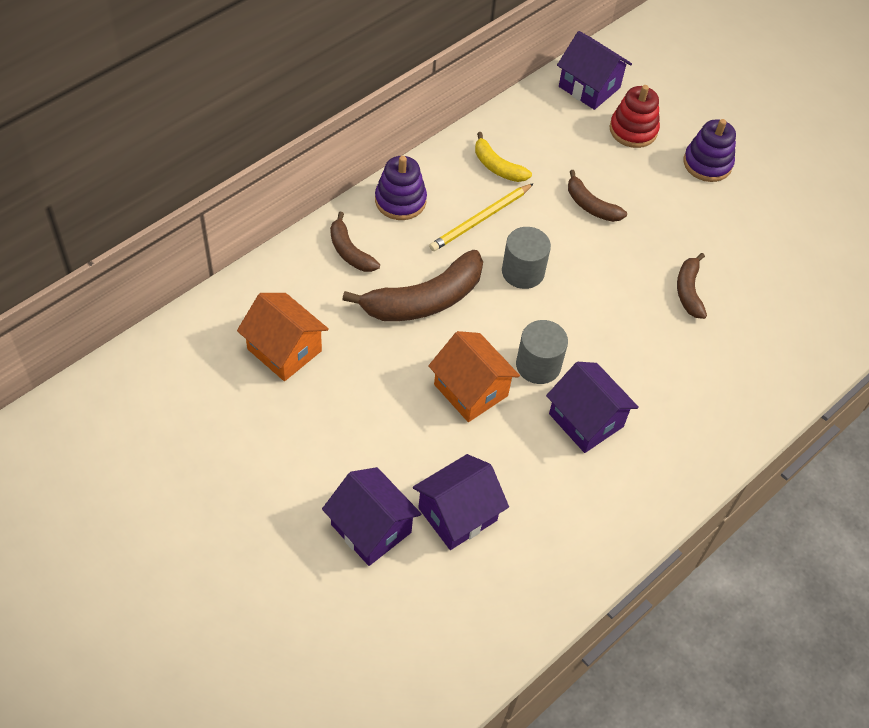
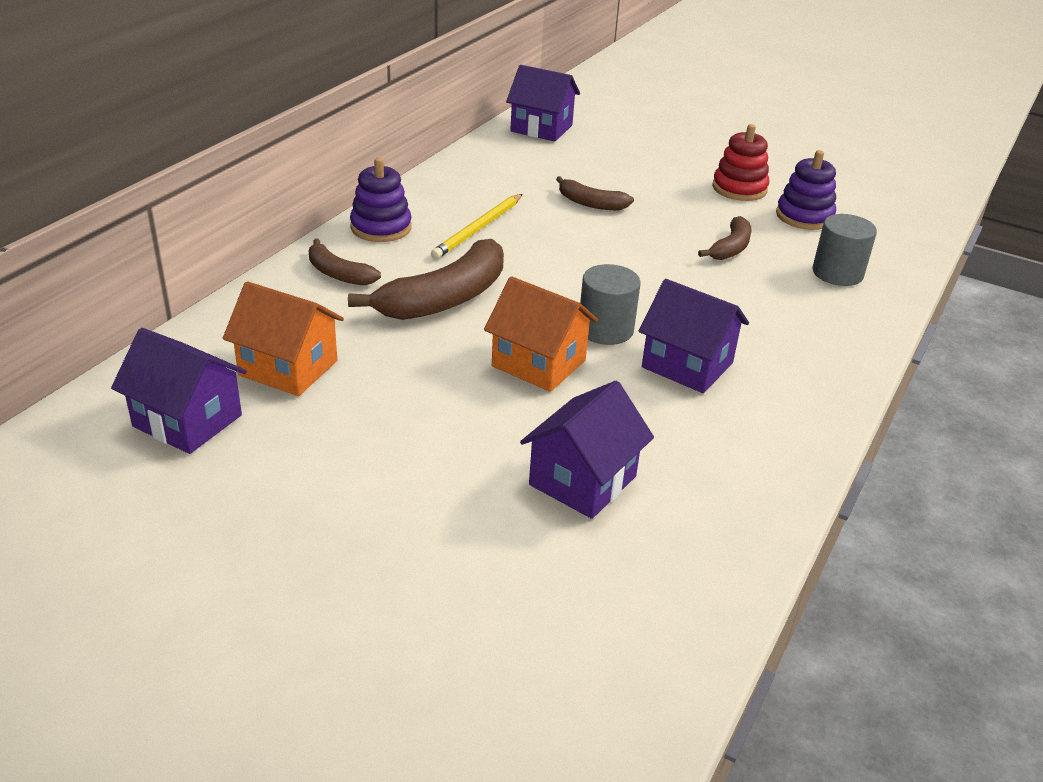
camera: 15 degrees left, 20 degrees down
(371, 528) = (476, 519): purple house -> purple house (187, 421)
(497, 166) = (476, 190): yellow banana -> none
(523, 272) = (546, 260): grey cylinder -> grey cylinder (837, 273)
(633, 130) = (602, 149): red stacking toy -> red stacking toy (739, 188)
(689, 291) = (730, 248): brown banana -> brown banana turned 135 degrees counterclockwise
(707, 163) = (688, 161): purple stacking toy -> purple stacking toy (804, 216)

